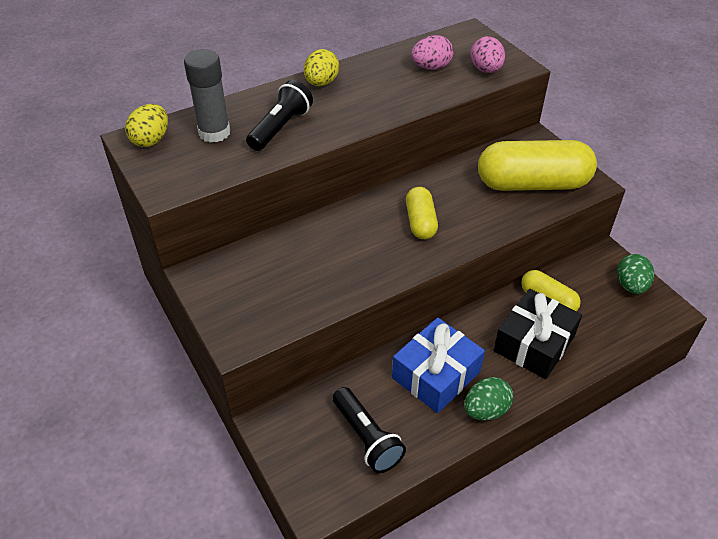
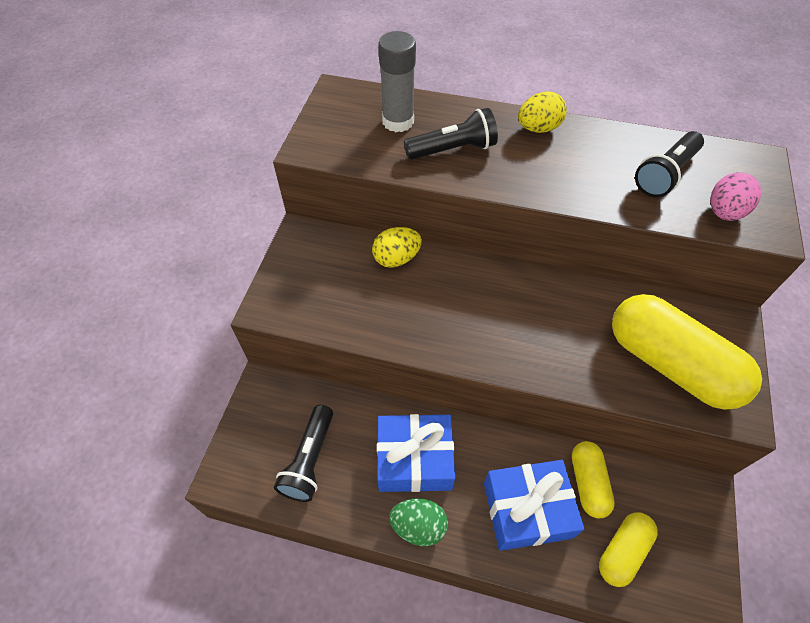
camera: 45 degrees right, 10 degrees up
(151, 140) = (347, 99): yellow egg -> yellow egg (396, 258)
(420, 222) = (514, 319): yellow capsule -> yellow capsule (622, 551)
(431, 67) = (665, 174): pink egg -> black flashlight
(534, 343) = (527, 509): black gift -> blue gift
(630, 286) = (693, 543): green egg -> none

